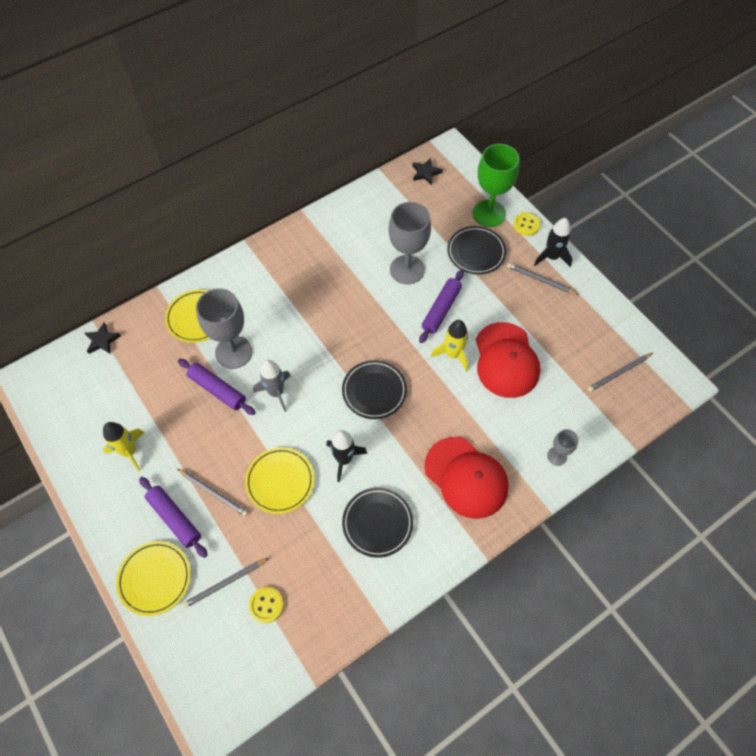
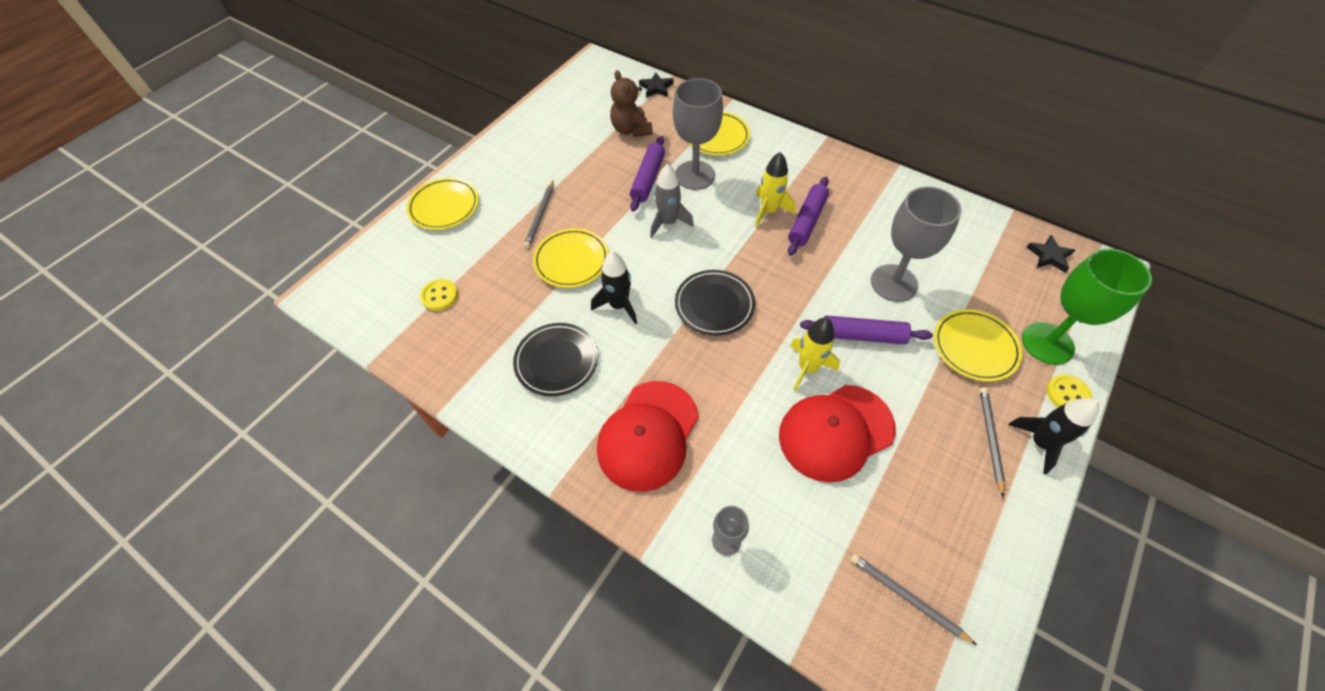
camera: 70 degrees right, 5 degrees down
(129, 451) = (557, 145): yellow rocket -> yellow rocket (769, 211)
(147, 381) = (631, 130): none -> brown teddy bear
(175, 518) = (505, 198): purple rolling pin -> purple rolling pin (807, 221)
(225, 583) = (453, 257): grey pencil -> none
(476, 252) = (974, 347): black plate -> yellow plate

